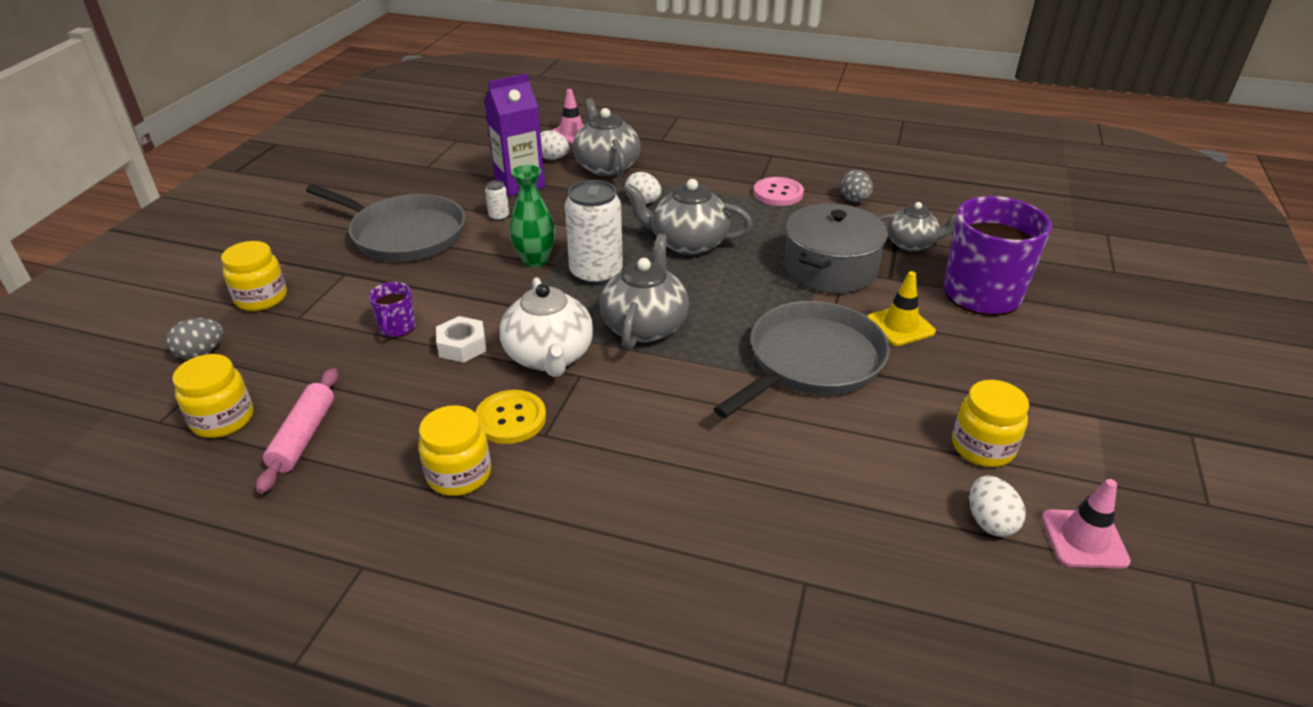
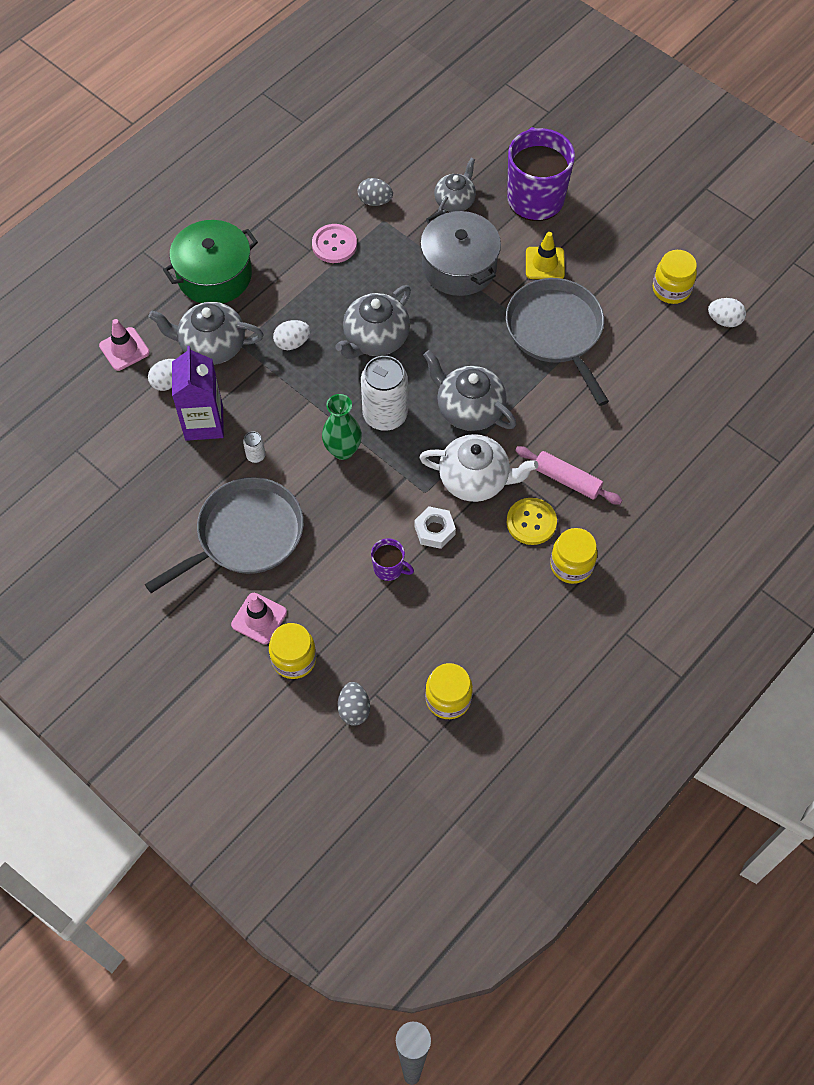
camera: 65 degrees left, 25 degrees up
(304, 437) = (491, 649): pink rolling pin -> pink rolling pin (567, 480)
(683, 149) = (214, 275): none -> green pot
(1084, 539) = (752, 288): pink traffic cone -> pink traffic cone (259, 618)

